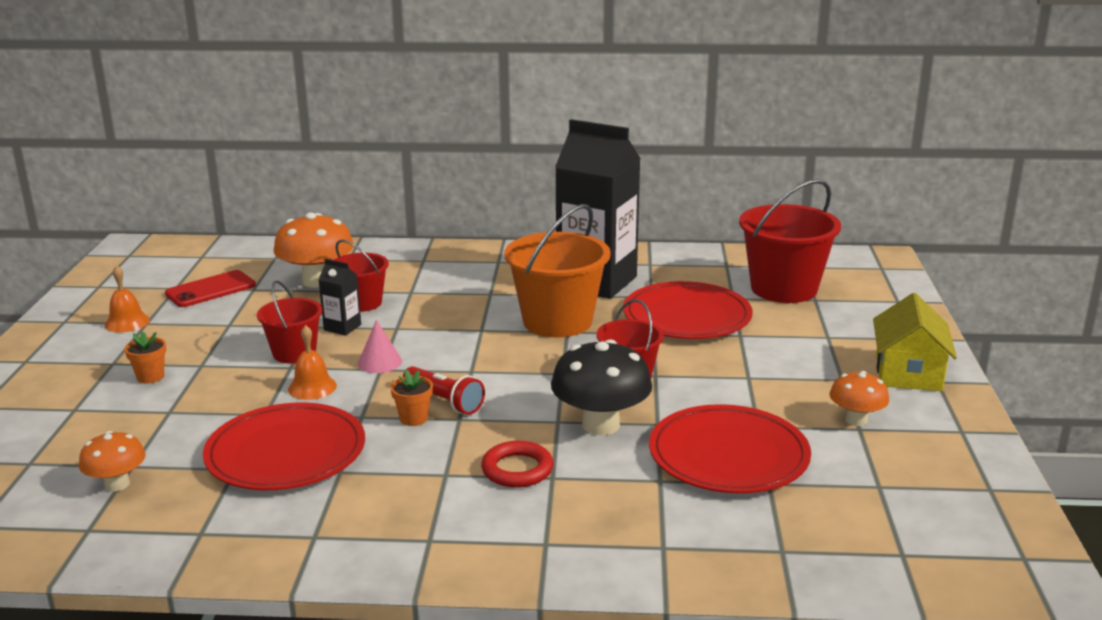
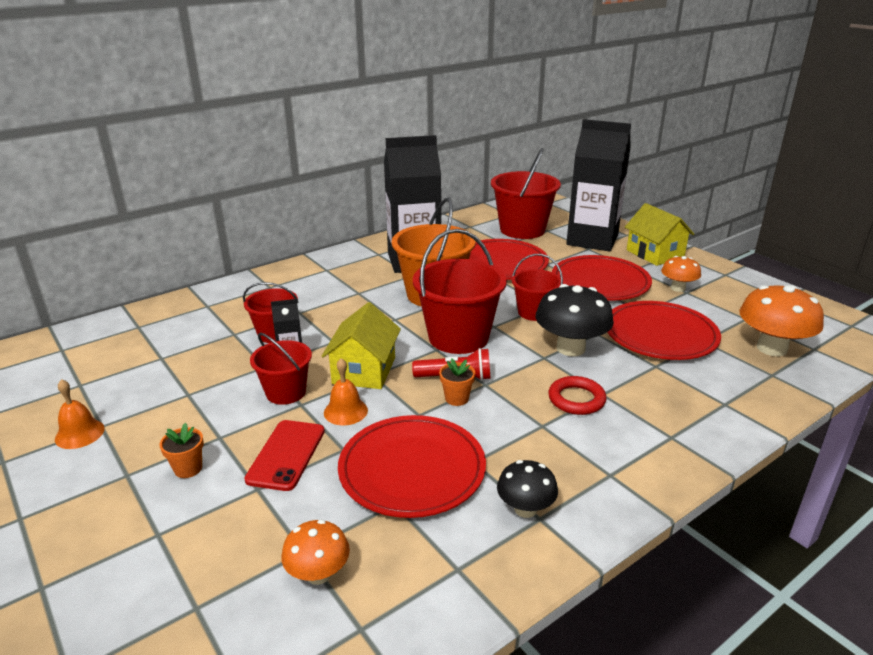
camera: 40 degrees left, 5 degrees up
(211, 290) = (120, 373): red phone -> red phone (286, 455)
(315, 524) = (525, 509): none -> black mushroom
(317, 281) = (209, 331): orange mushroom -> orange mushroom (771, 348)
(379, 362) = (364, 370): pink cone -> yellow house
(509, 369) = (458, 337): none -> red bucket
(767, 377) = (600, 282): none -> red plate
(853, 329) = (592, 240): none -> black carton

